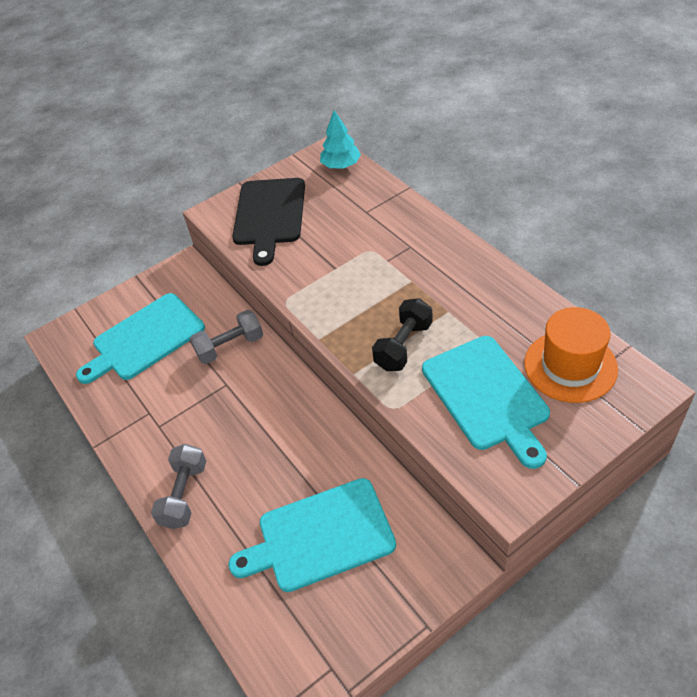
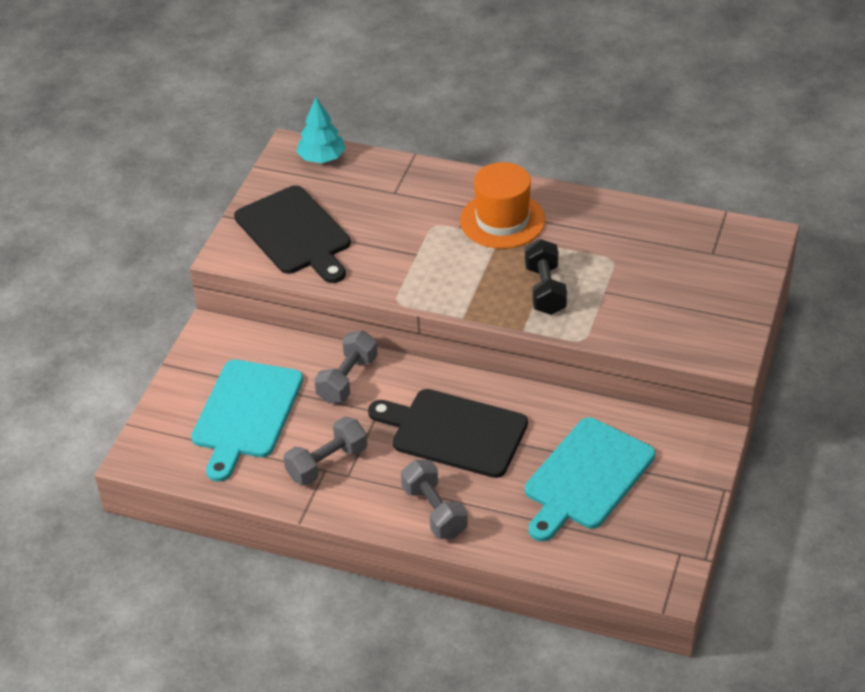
camera: 40 degrees left, 5 degrees down
(155, 408) = (327, 463): none -> grey dumbbell
(260, 432) = (454, 432): none -> black cutting board
(487, 396) = (649, 296): turquoise cutting board -> none
(570, 366) = (694, 246): orange hat -> orange hat (502, 220)

